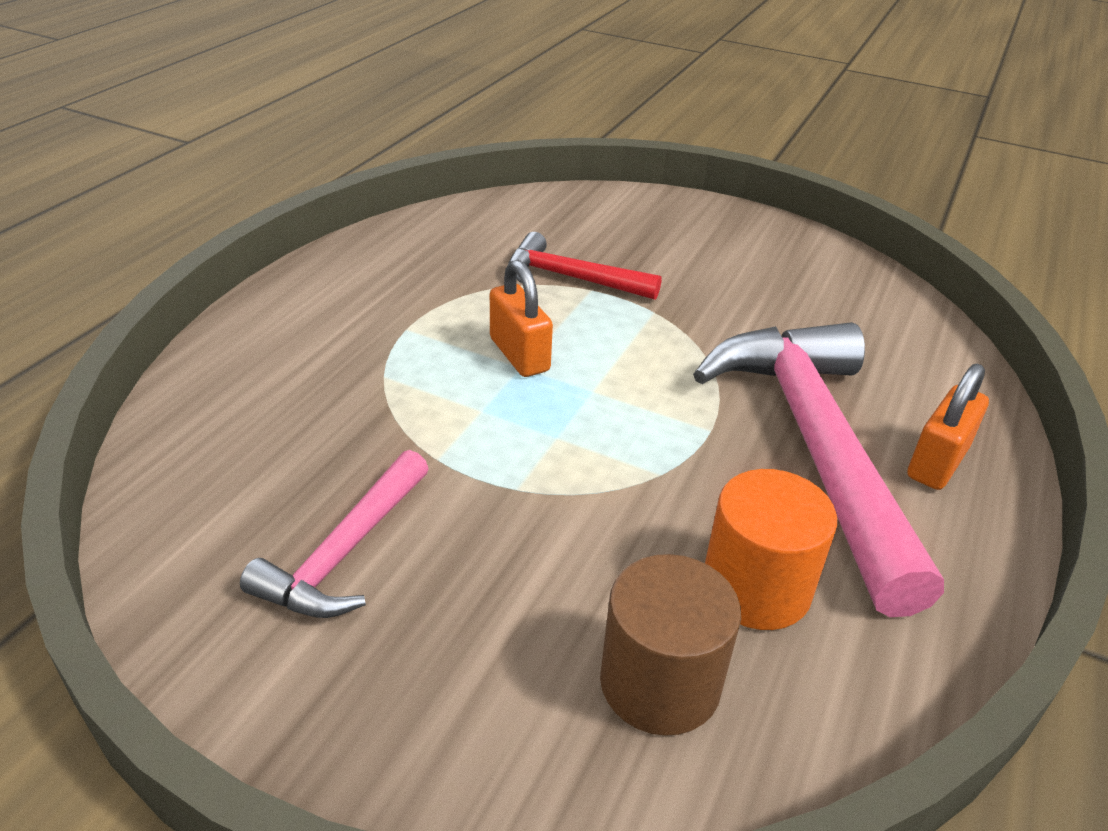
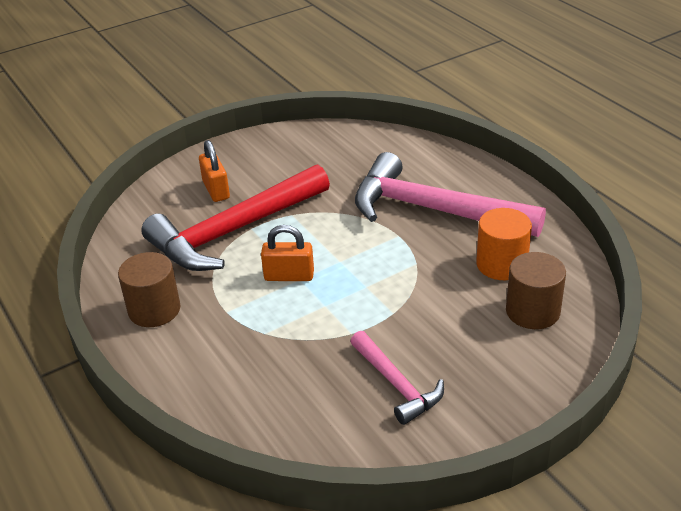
camera: 55 degrees left, 0 degrees up
(371, 274) = (154, 310): none -> brown cylinder
(571, 278) = (234, 231): red hammer -> red hammer, size x1.92
(937, 462) = (467, 181): orange padlock -> orange padlock (216, 190)

